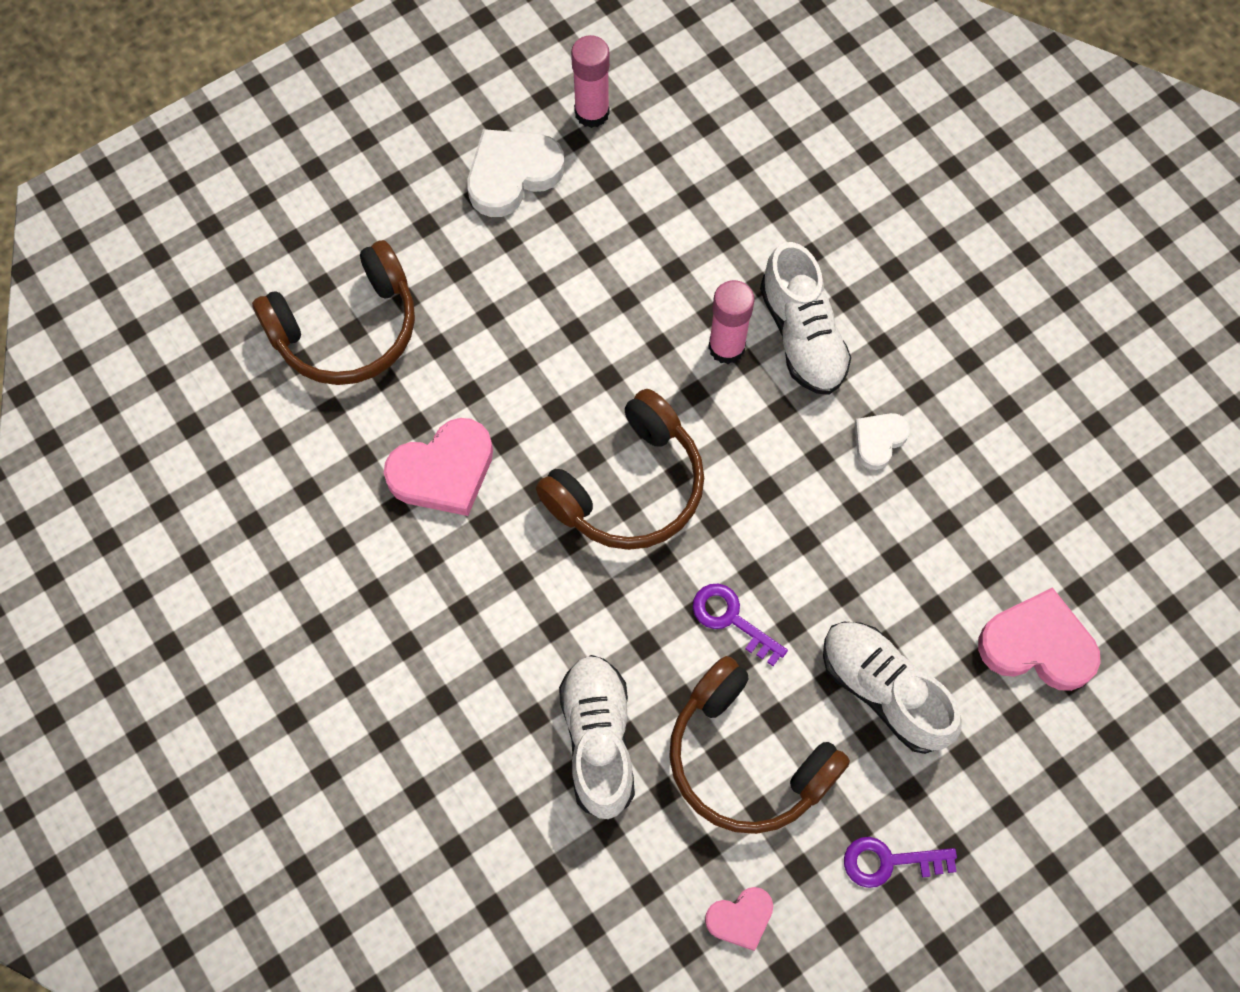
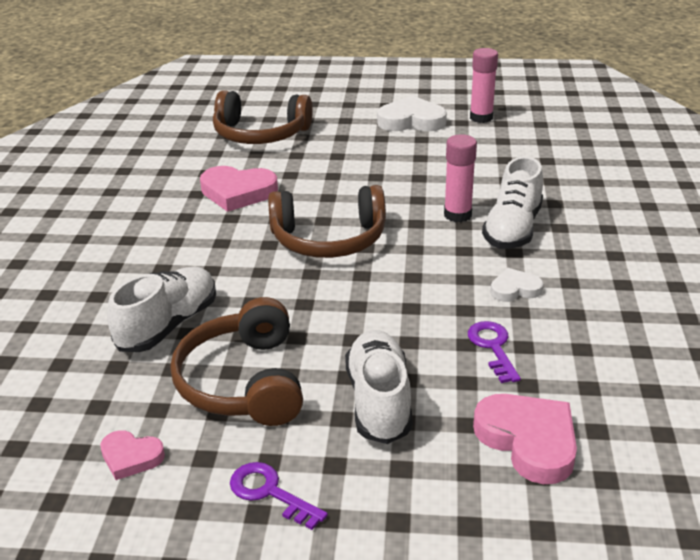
camera: 40 degrees right, 35 degrees down
(731, 619) = (318, 317): purple key -> purple key (493, 347)

